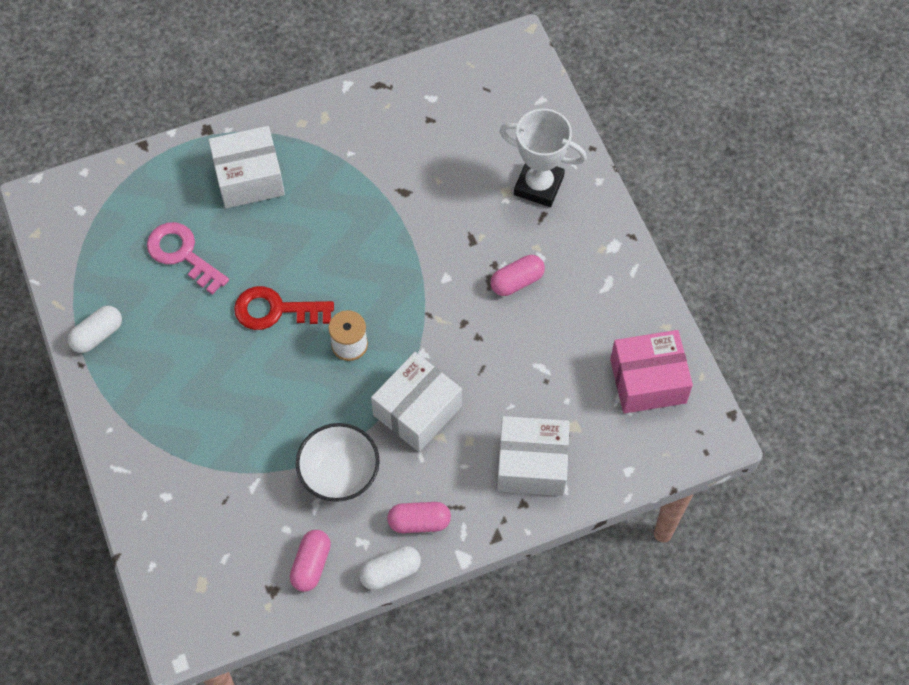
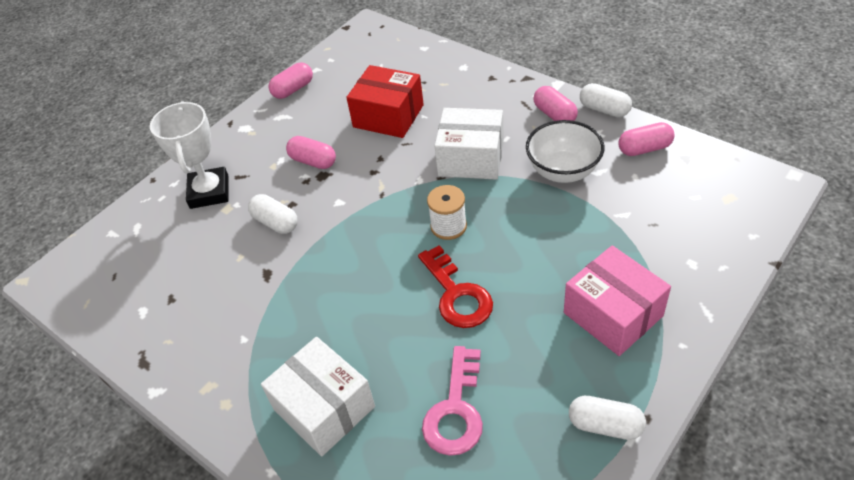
camera: 115 degrees left, 15 degrees down
(458, 220) = (275, 222): none -> white capsule
(532, 464) = (459, 86): white box -> none
(535, 375) = (388, 116): none -> red box
(647, 312) = (293, 89): none -> pink capsule
(648, 381) = (349, 67): pink box -> pink box (613, 314)

